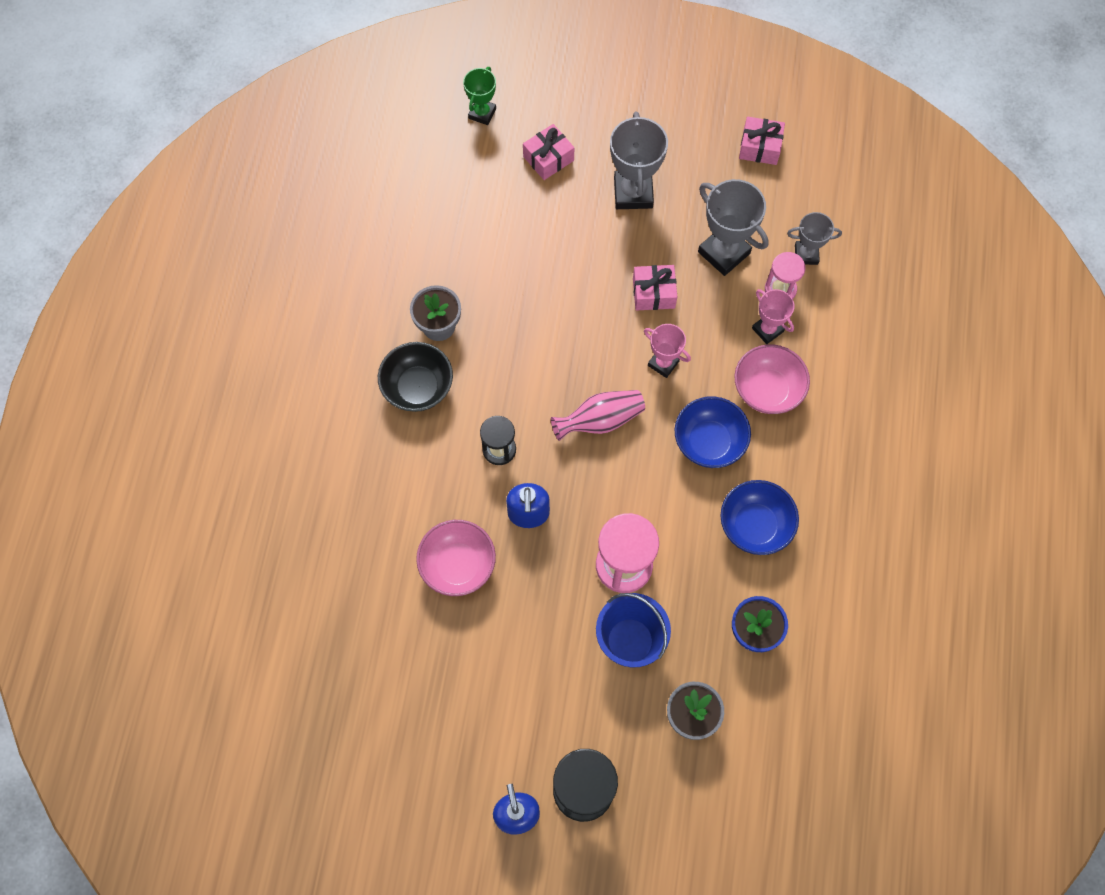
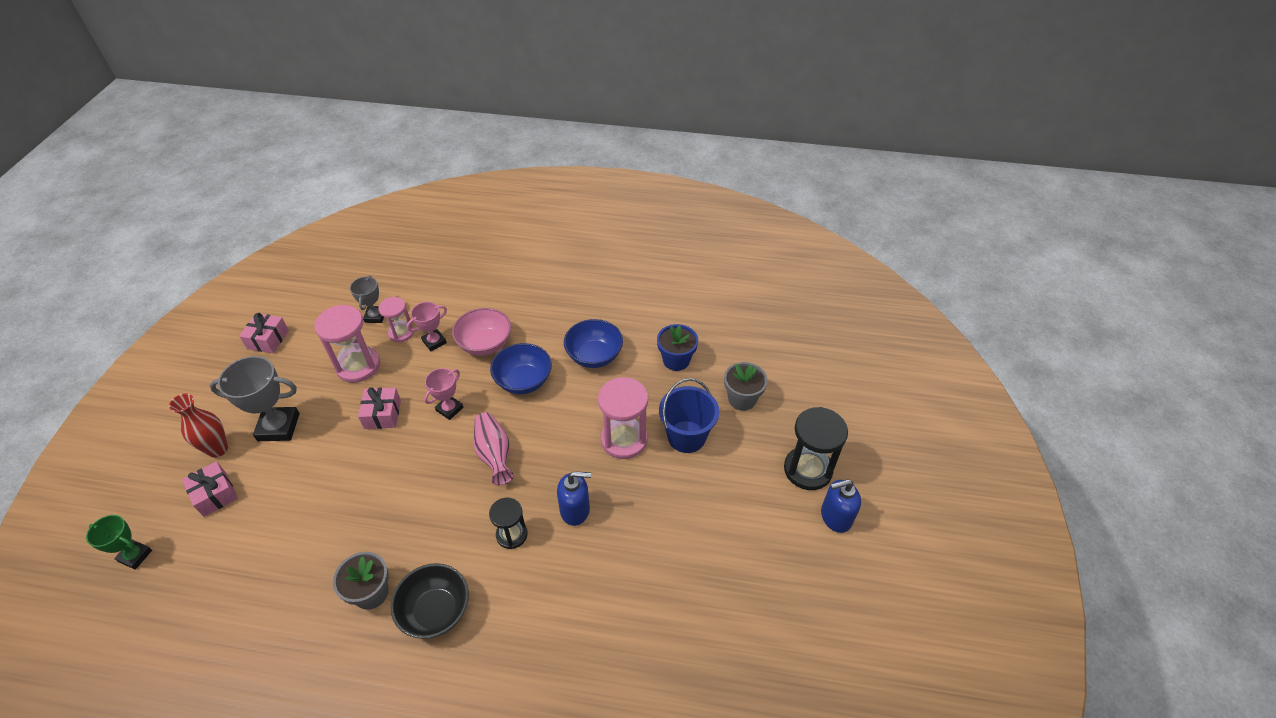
camera: 90 degrees left, 20 degrees down
(458, 565) = (622, 568): pink bowl -> none
(603, 144) = (218, 449): none -> red vase
(724, 252) = (358, 366): grey trophy -> pink hourglass

